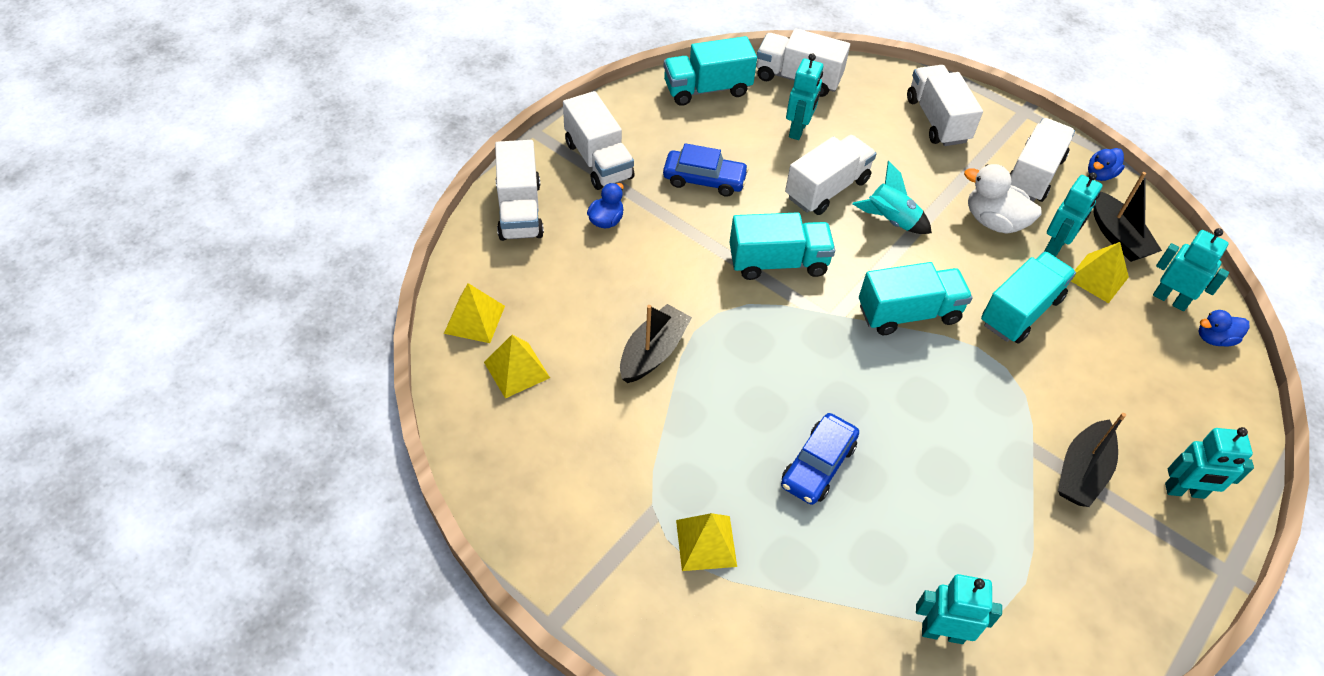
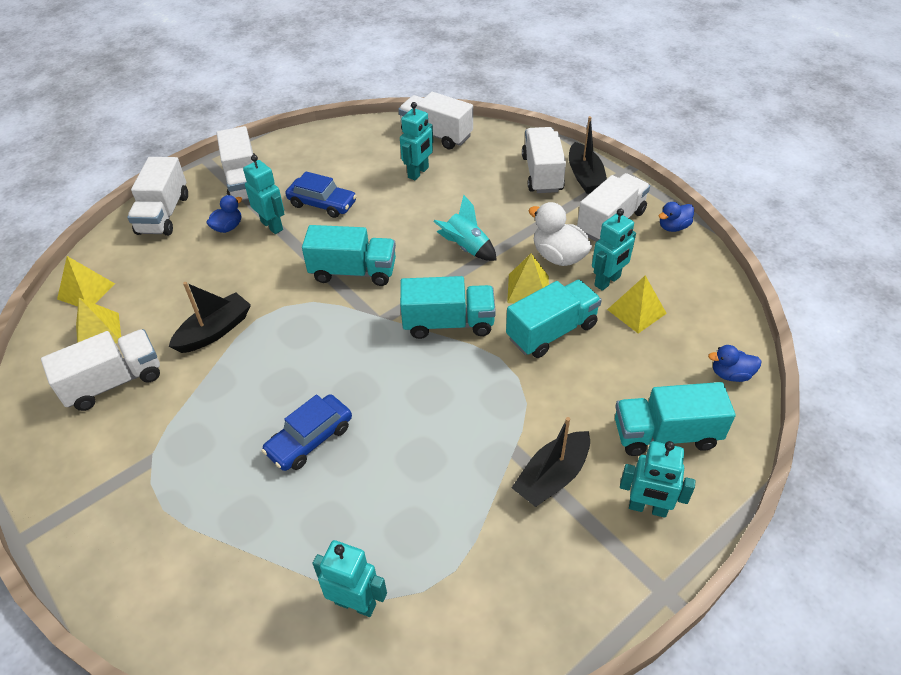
camera: 15 degrees right, 5 degrees down
(706, 543) = (181, 491): yellow pyramid -> yellow pyramid (528, 289)
(707, 89) = (357, 138): turquoise truck -> turquoise truck (665, 434)
(827, 189) = (422, 219): white truck -> white truck (114, 382)
(1117, 236) = (669, 278): black boat -> black boat (585, 177)
(1170, 299) = (699, 336): turquoise robot -> turquoise robot (272, 225)

